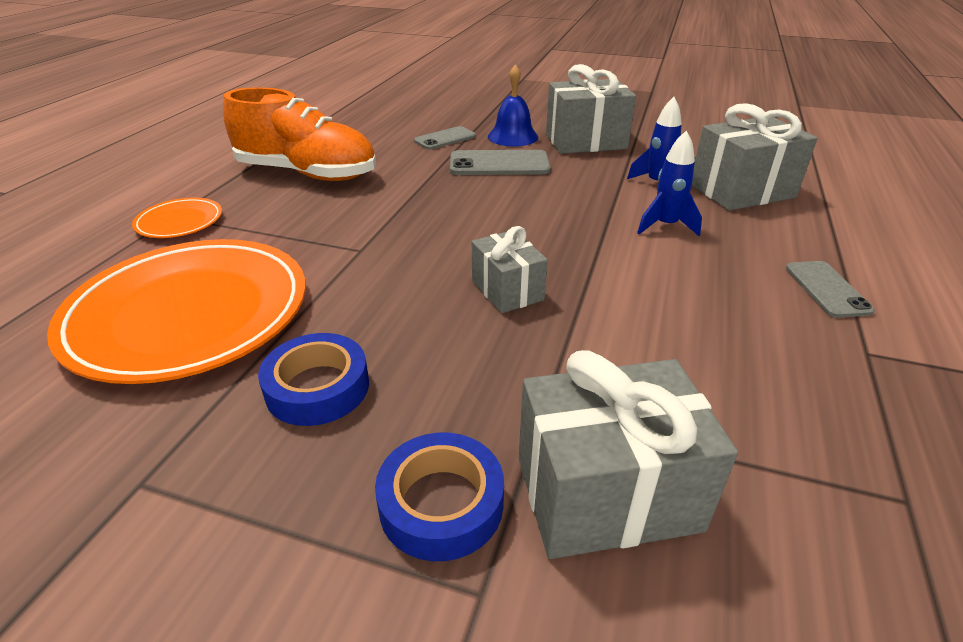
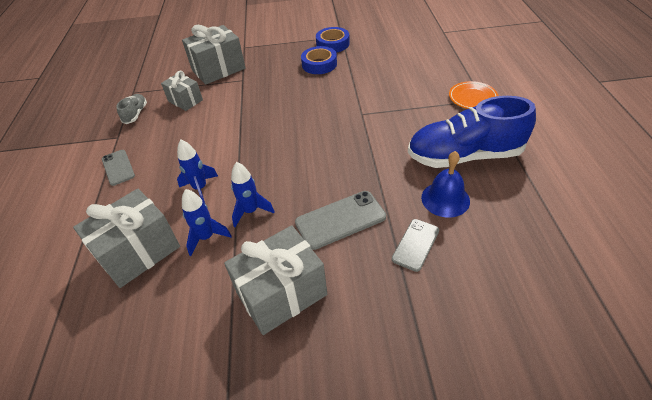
camera: 160 degrees right, 10 degrees up
(189, 314) = (393, 67): orange plate -> none
(307, 173) = (464, 156): orange shoe -> blue shoe
(441, 503) = (261, 55): blue tape -> blue tape (332, 44)
(507, 290) = (275, 116): grey gift -> grey gift (185, 100)
(513, 136) = (357, 275): blue bell -> blue bell (445, 199)
(598, 191) = (251, 211): none -> blue rocket
(850, 404) = (135, 114): none -> grey shoe

